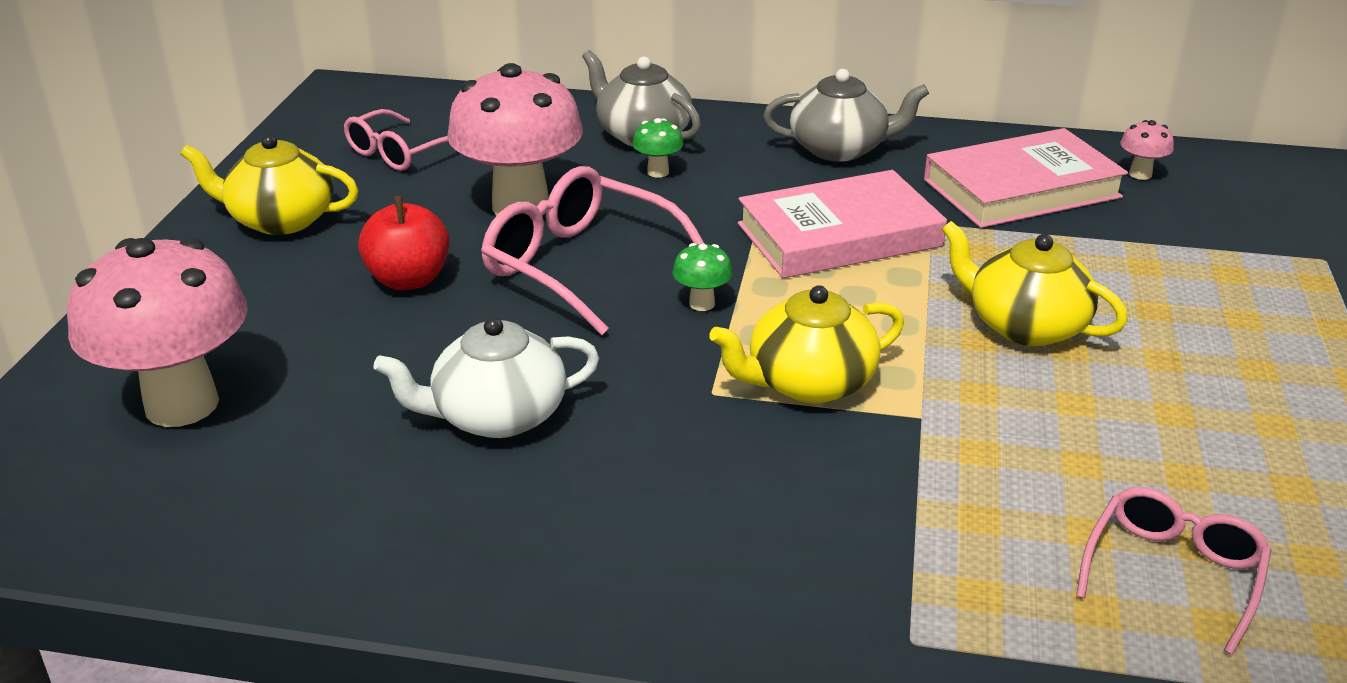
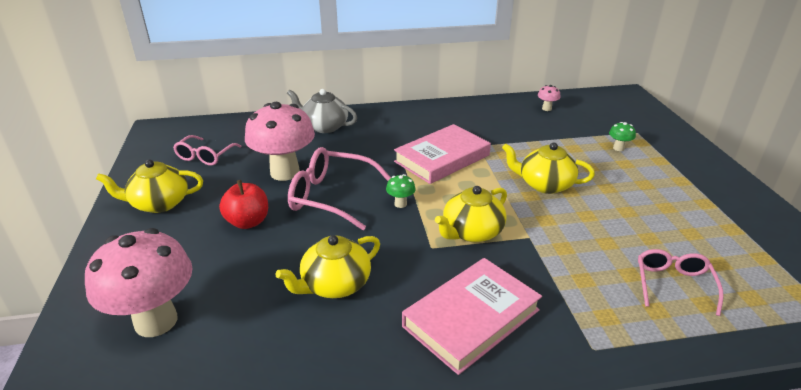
camera: 20 degrees left, 0 degrees up
(497, 416) = (335, 284): white teapot -> yellow teapot
(658, 172) = (342, 143): green mushroom -> green mushroom (618, 148)
(839, 149) = (418, 118): grey teapot -> none
(1021, 188) = (504, 123): pink book -> pink book (471, 318)

